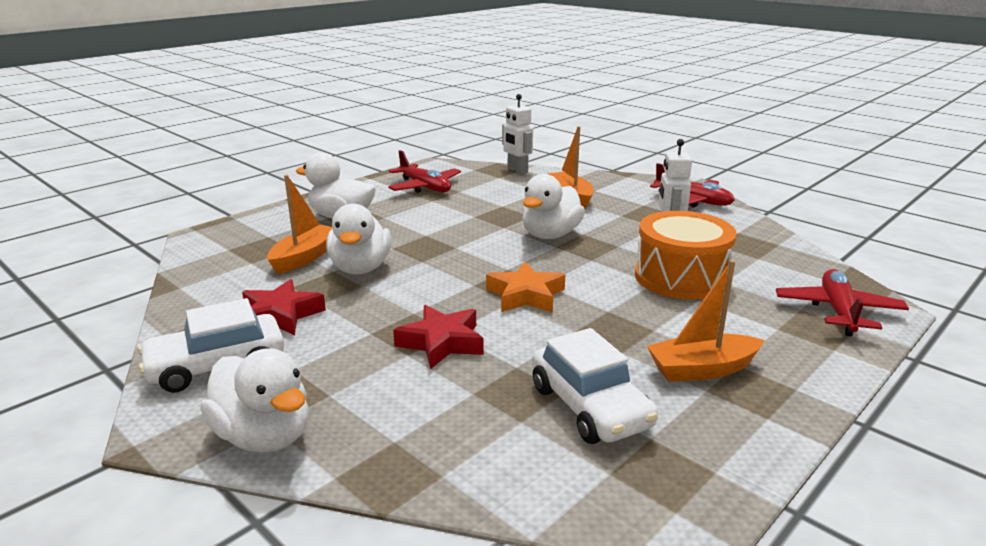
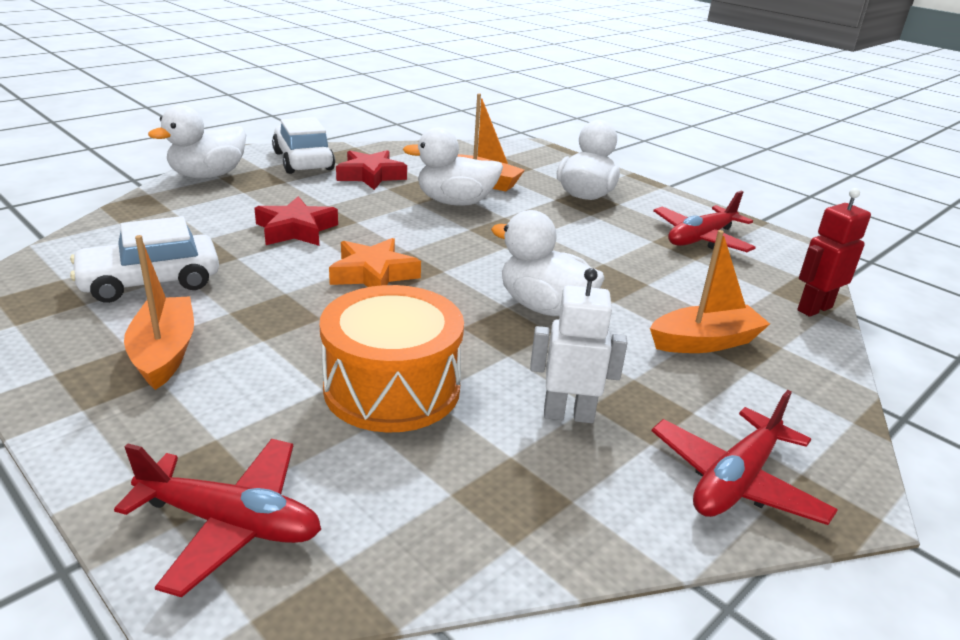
camera: 90 degrees right, 5 degrees up
(517, 170) = (814, 308): white robot -> red robot

